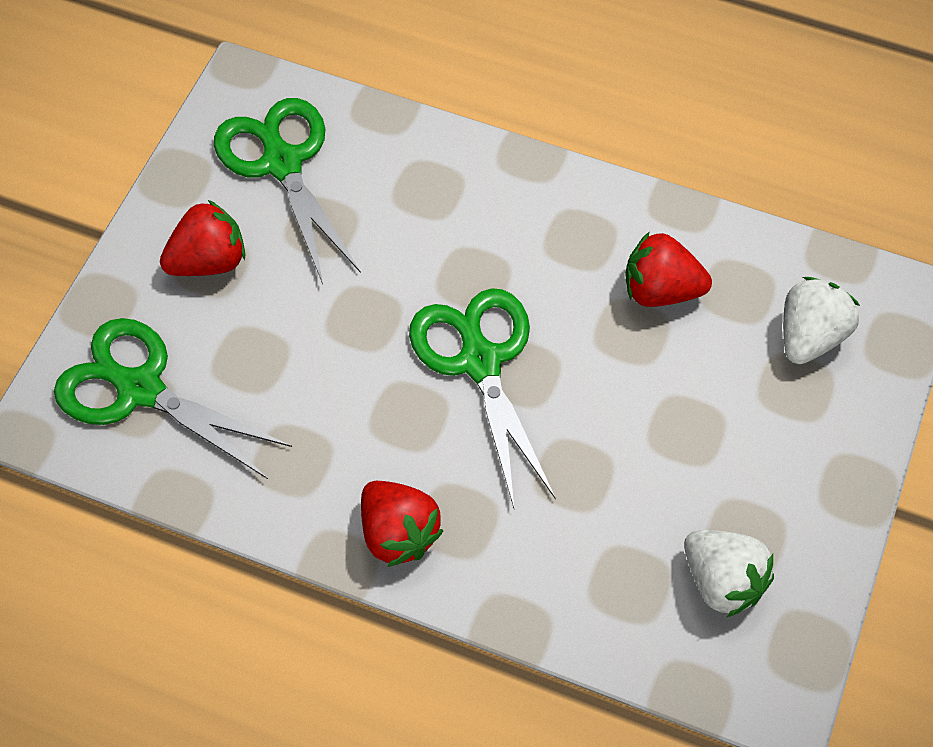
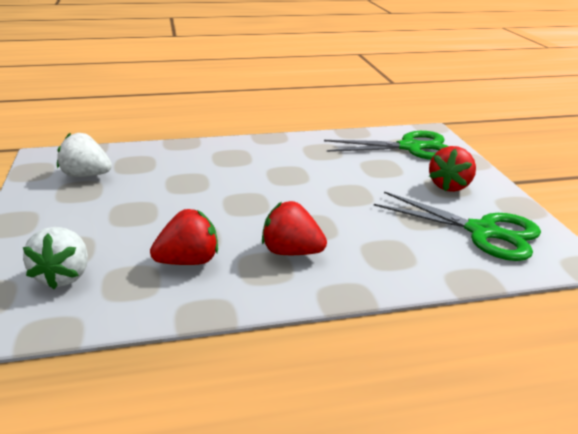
camera: 145 degrees right, 30 degrees down
(398, 534) = (253, 147): red strawberry -> red strawberry (291, 252)
(480, 361) = (272, 199): green scissors -> none

